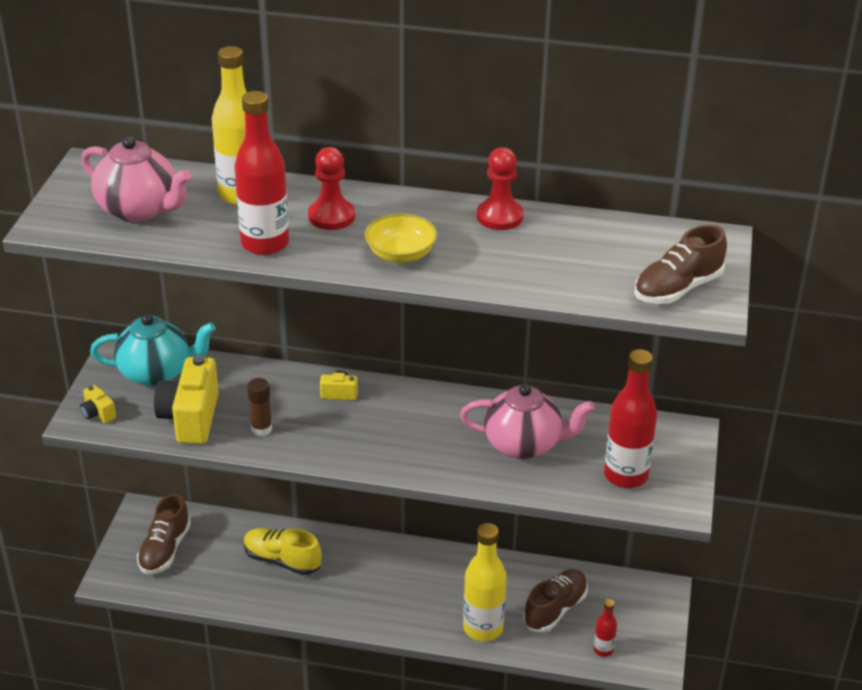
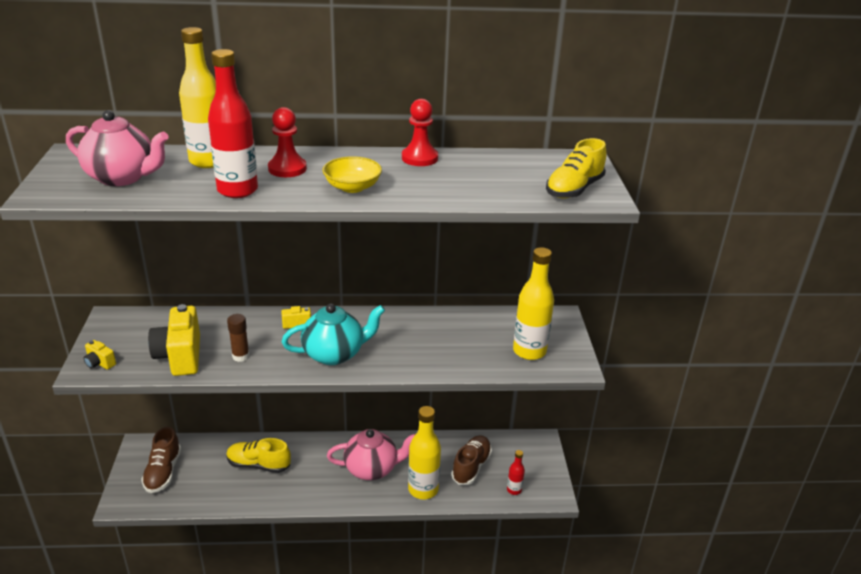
camera: 15 degrees left, 5 degrees down
(156, 373) = (145, 327): turquoise teapot -> turquoise teapot (334, 354)
(524, 444) = (448, 340): pink teapot -> pink teapot (372, 469)
(625, 475) = (529, 351): red bottle -> yellow bottle
(677, 288) = (574, 189): brown shoe -> yellow shoe

